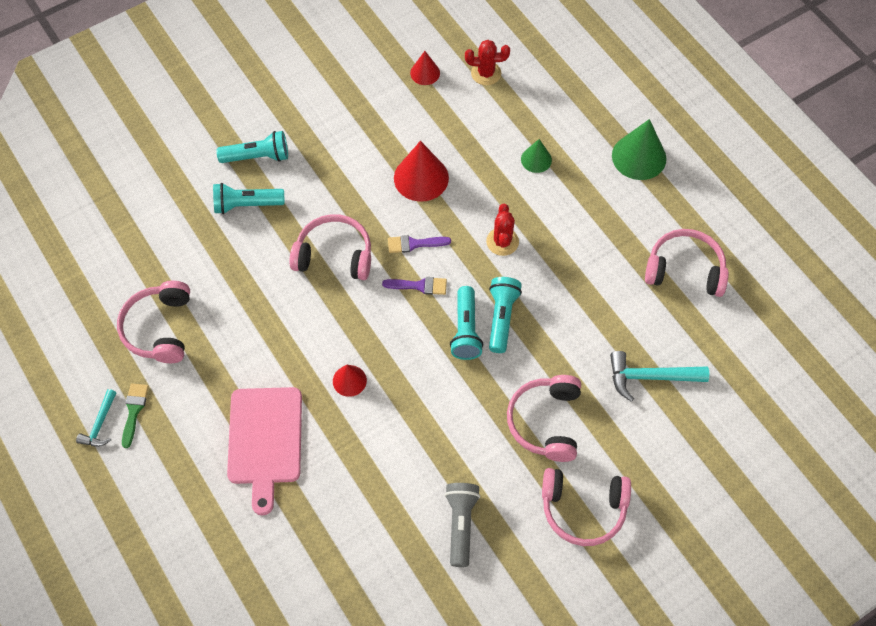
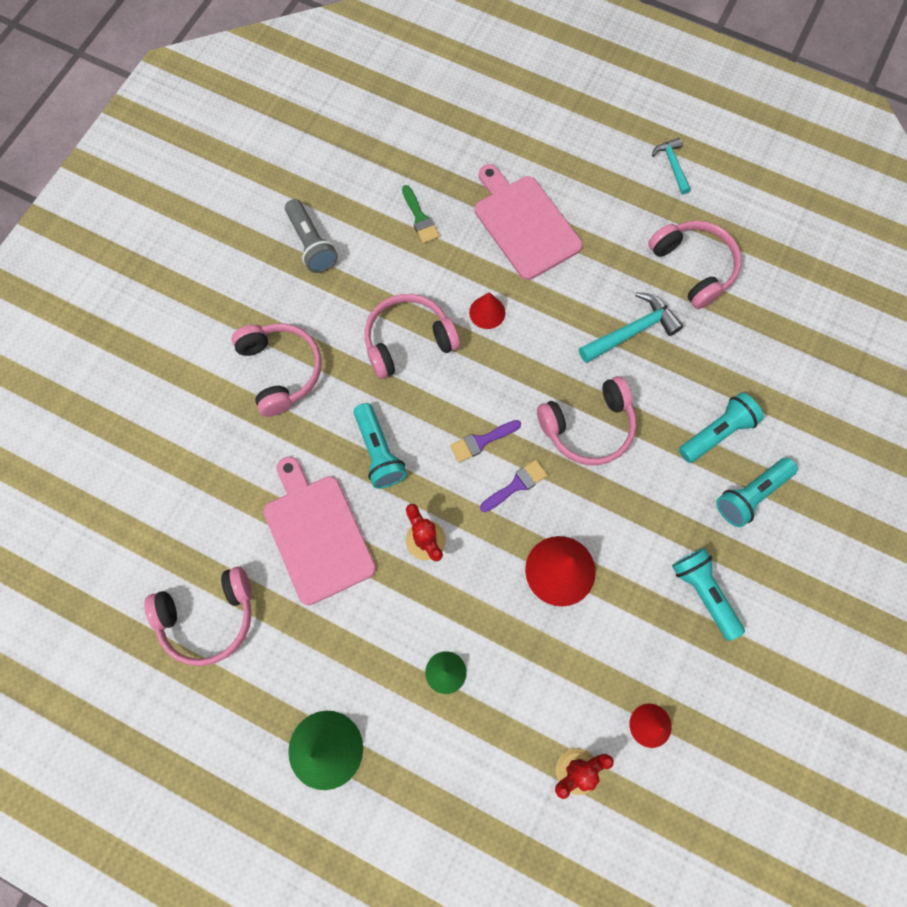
camera: 150 degrees right, 10 degrees up
(134, 411) = (654, 189): green brush -> green brush (420, 218)
(466, 330) = (407, 419): turquoise flashlight -> turquoise flashlight (703, 593)
(579, 285) = (317, 534): none -> pink cutting board
(583, 509) = (209, 311): pink headphones -> pink headphones (408, 341)
(650, 377) = (198, 469): turquoise hammer -> turquoise hammer (632, 331)

